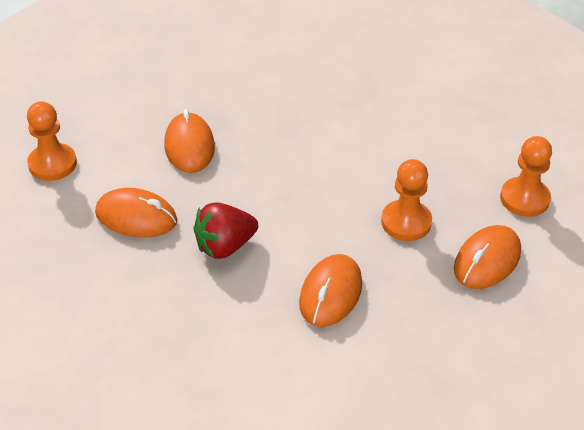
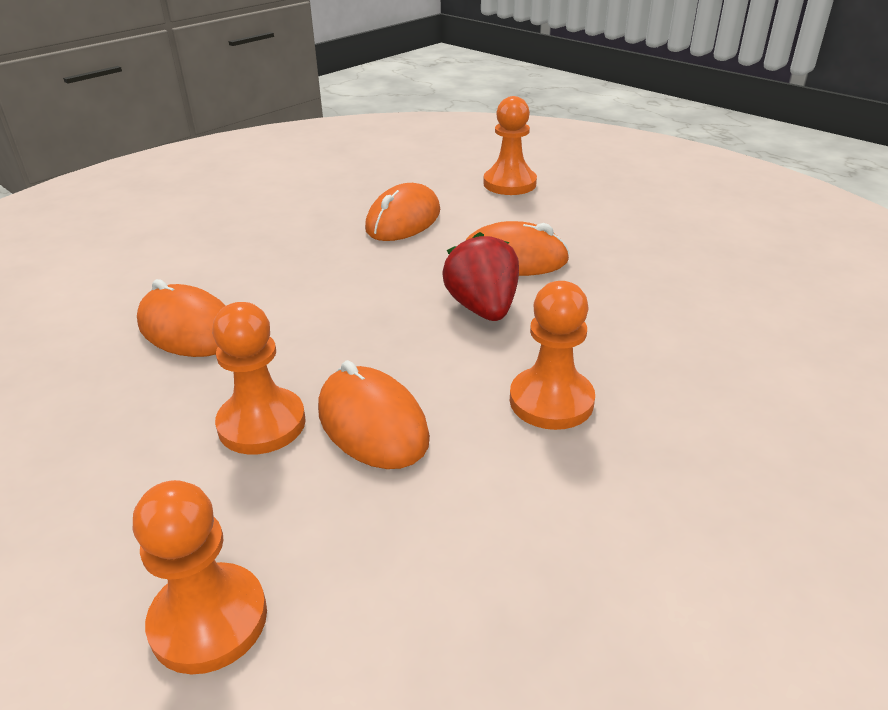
camera: 105 degrees right, 10 degrees down
(225, 246) = (323, 266): red strawberry -> red strawberry (483, 308)
(342, 116) = (551, 401): none -> orange pawn
(487, 260) = (109, 503): orange mouse -> orange mouse (372, 424)

